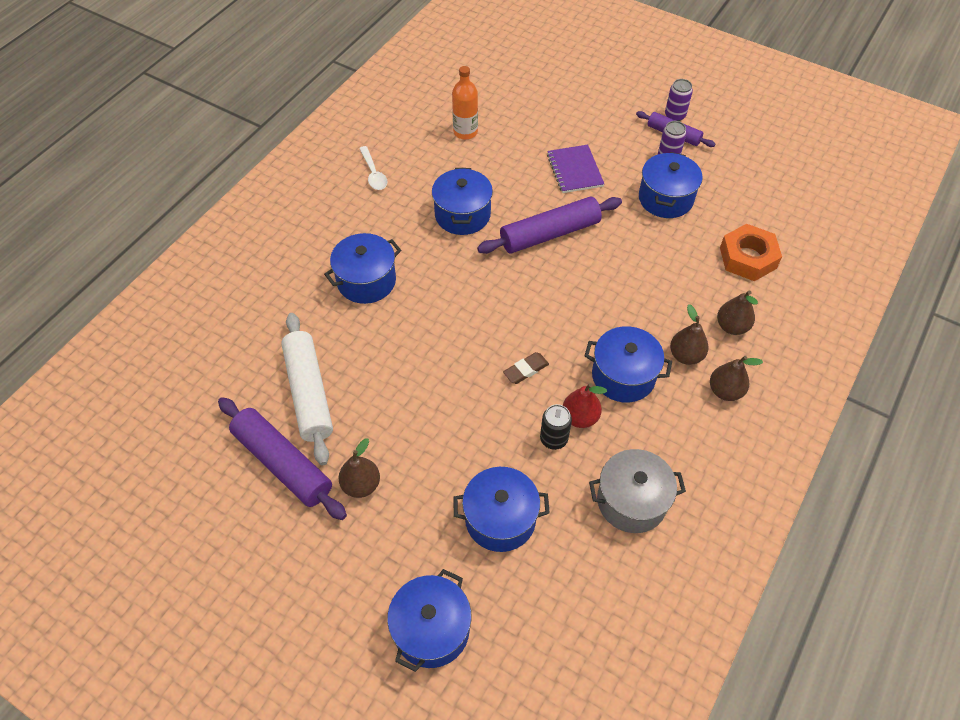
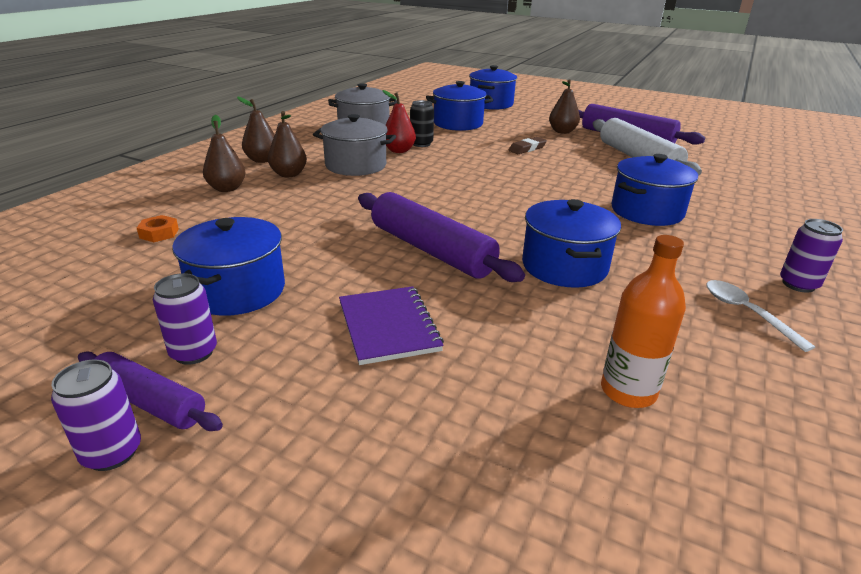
camera: 175 degrees right, 25 degrees down
(321, 194) = (798, 284): none -> purple can
(526, 370) = (449, 167): brown eraser -> brown eraser (527, 149)
(550, 234) = (431, 250): purple rolling pin -> purple rolling pin turned 75 degrees clockwise
(623, 376) = (356, 165): blue pot -> grey pot
(748, 258) = (159, 233): orange nut -> orange nut, size x0.47

